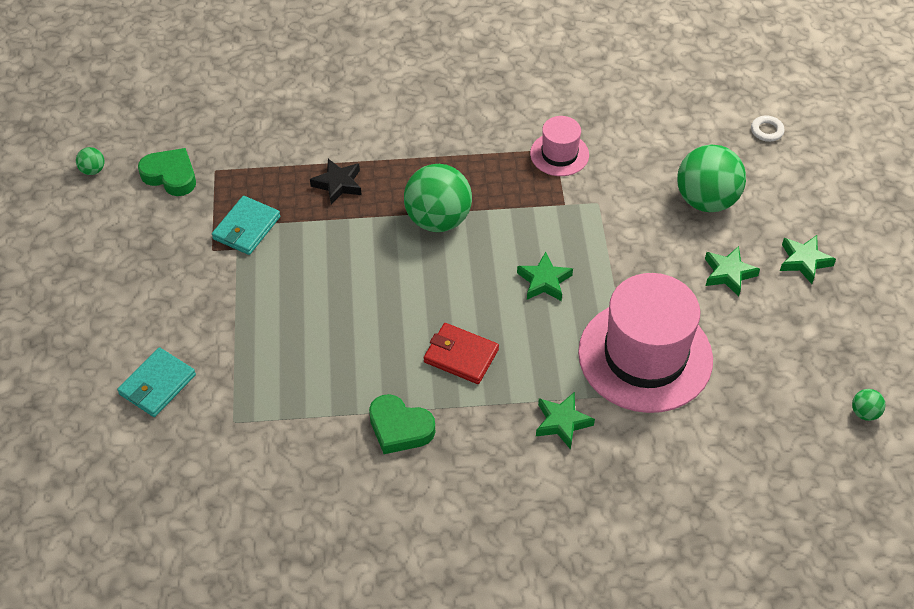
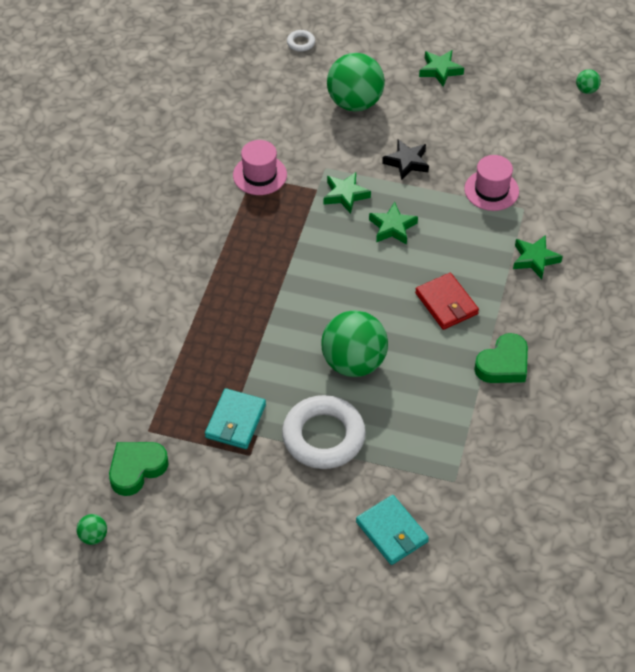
camera: 70 degrees left, 0 degrees up
(246, 228) = (235, 421): turquoise wallet -> turquoise wallet turned 60 degrees clockwise
(251, 299) = (323, 436): none -> white ring
(338, 184) = (216, 338): black star -> black star (407, 162)
(438, 219) = (293, 277): green ball -> green ball (353, 362)
(461, 356) = (446, 303): red wallet -> red wallet turned 75 degrees counterclockwise
(645, 356) = (491, 190): pink hat -> pink hat, size x0.49
(728, 274) = (433, 116): green star -> green star (345, 195)

